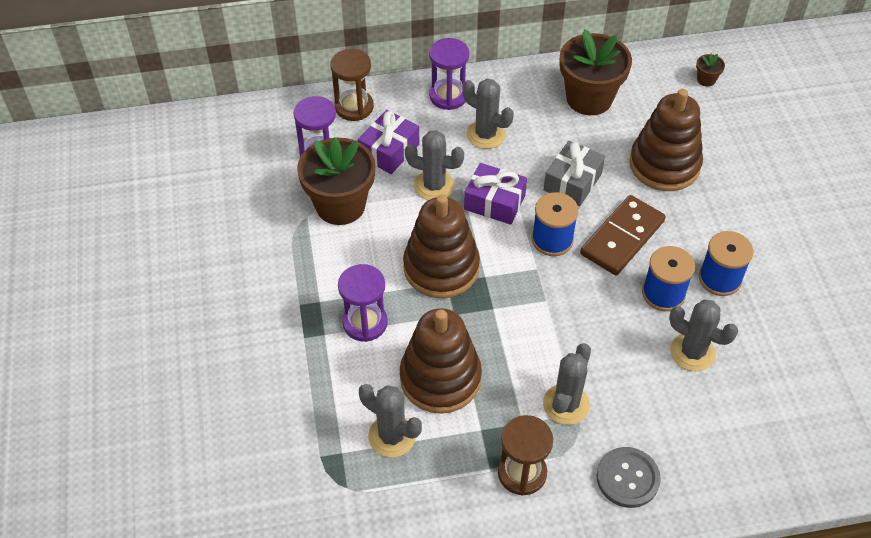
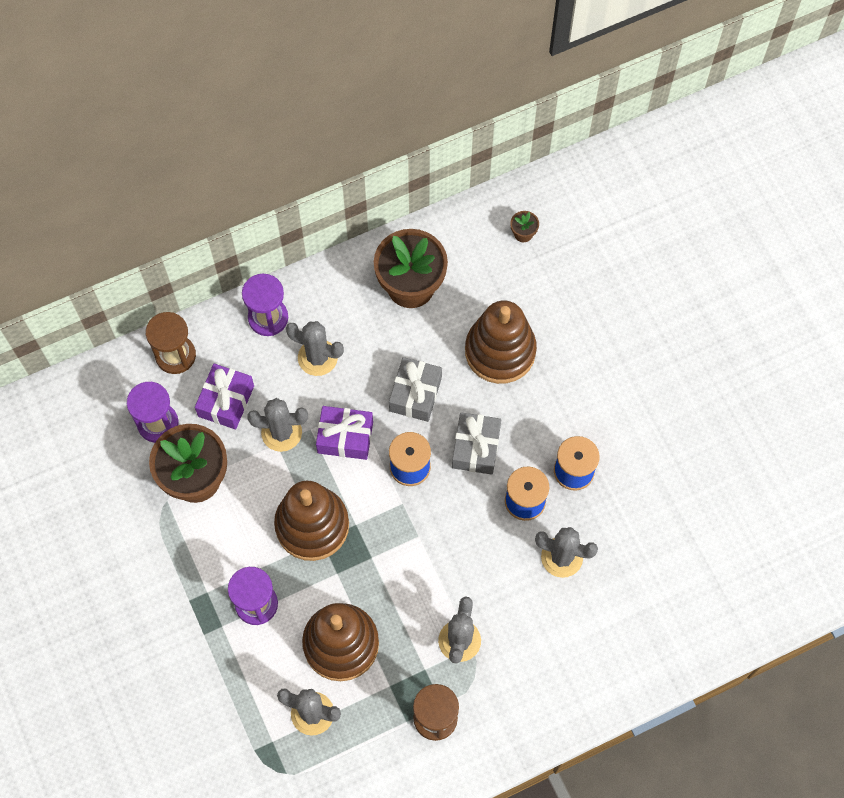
camera: 15 degrees left, 15 degrees up
(622, 238) = (476, 448): brown domino -> grey gift
(627, 478) = (527, 699): grey button -> none

